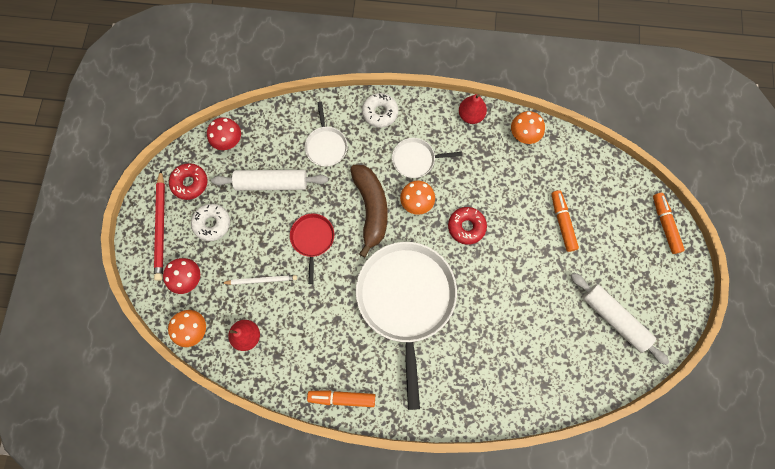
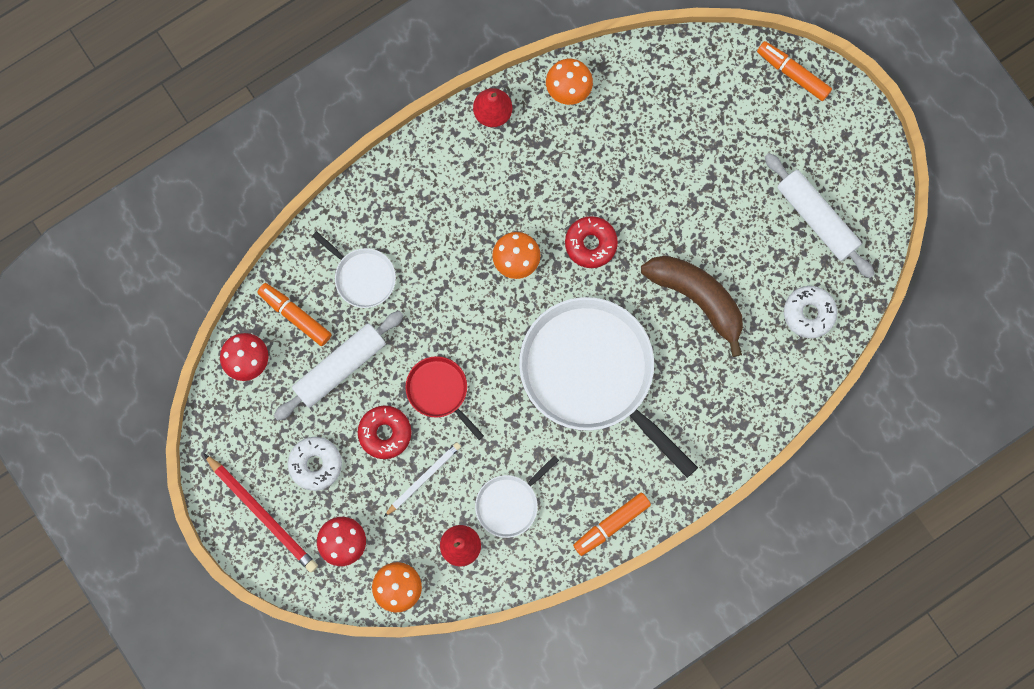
camera: 40 degrees left, 5 degrees up
(190, 183) = (249, 442): red donut -> red donut (385, 433)
(371, 209) = (473, 307): brown banana -> brown banana (697, 298)
(380, 113) = (389, 190): white donut -> white donut (809, 313)
(416, 159) = (475, 212): white pan -> white pan (509, 504)
(562, 222) = (686, 157): orange marker -> orange marker (295, 315)
(614, 319) = (816, 218): white rolling pin -> white rolling pin turned 45 degrees clockwise

